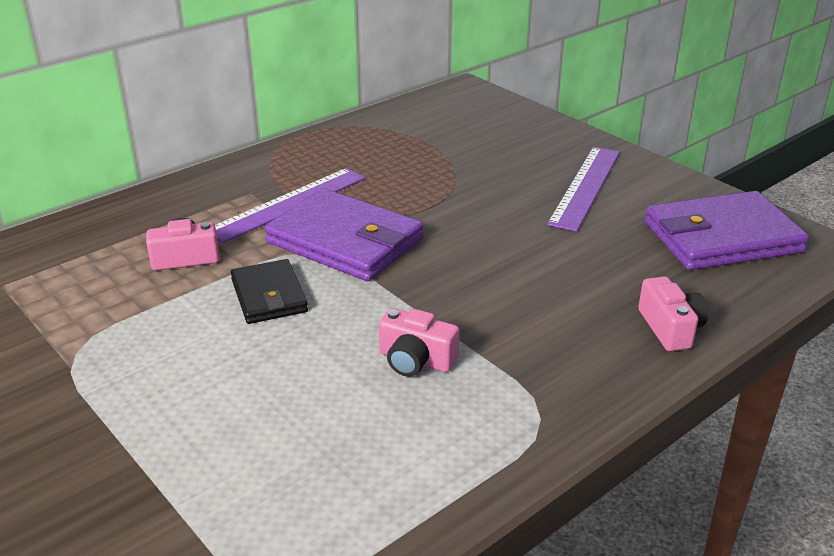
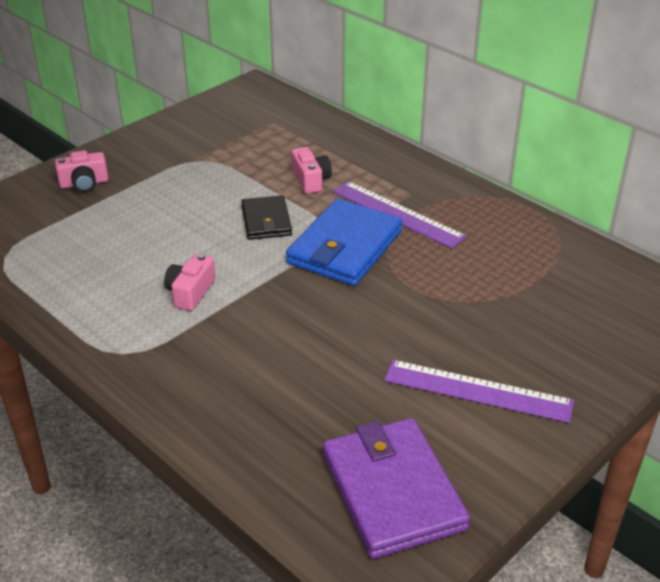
camera: 85 degrees right, 5 degrees up
(269, 296) = (266, 221): black wallet -> black wallet turned 75 degrees counterclockwise
(345, 241) = (344, 247): purple wallet -> blue wallet
(670, 328) = (230, 433): pink camera -> pink camera (84, 183)

